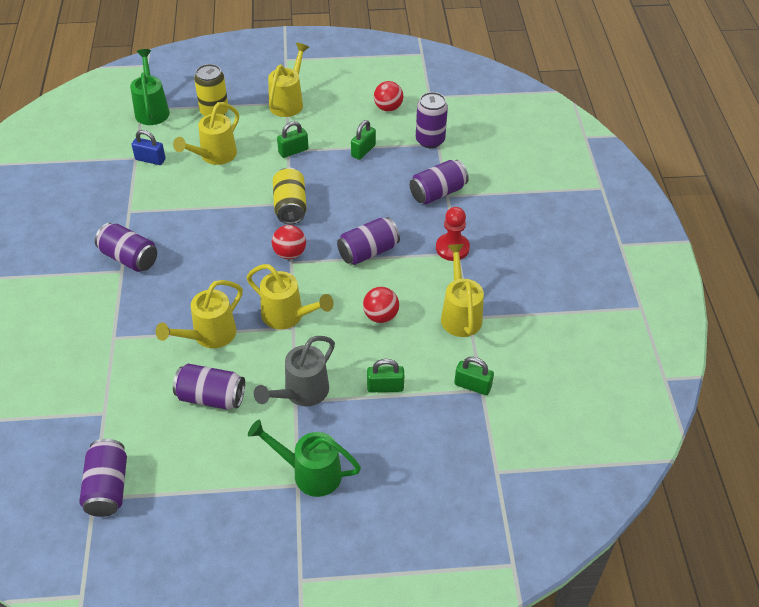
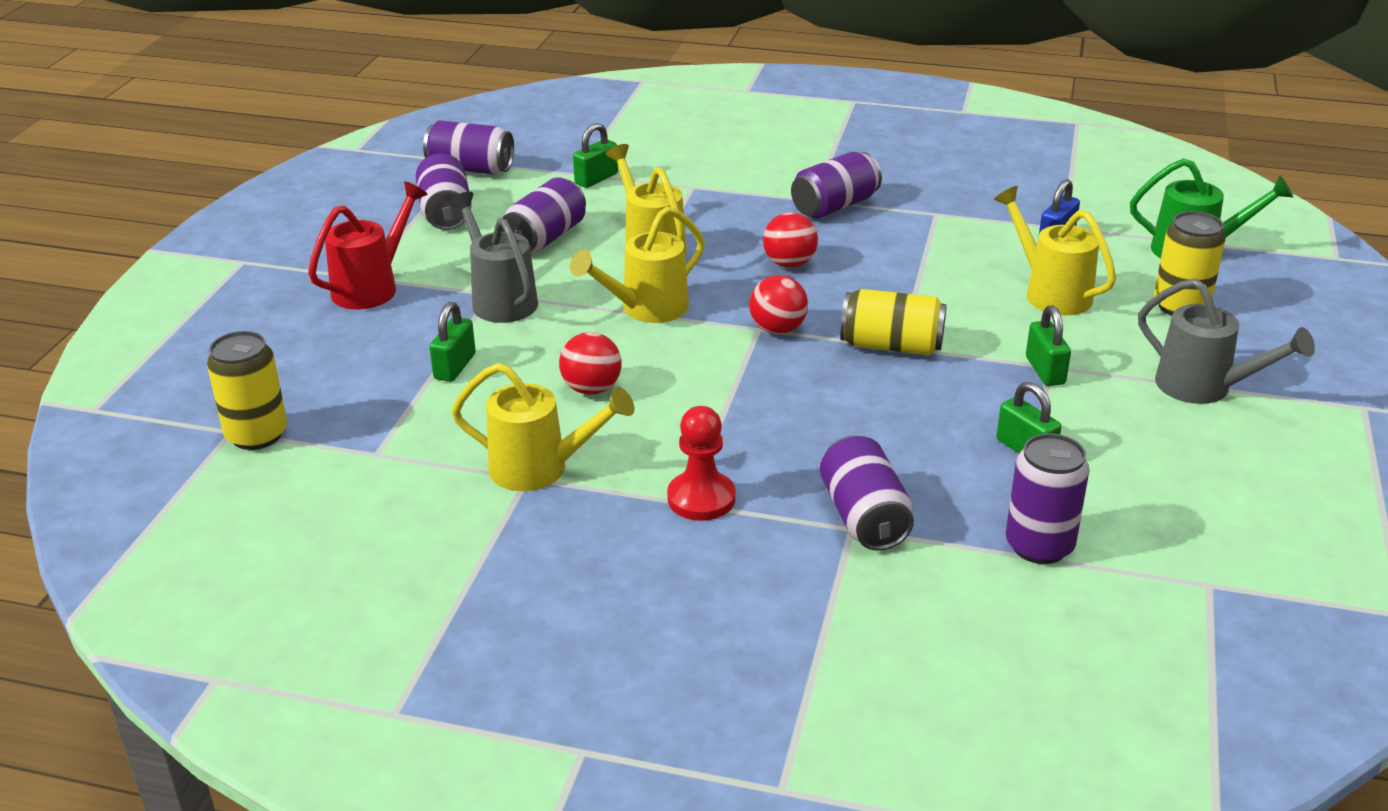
camera: 110 degrees right, 15 degrees down
(288, 102) = (1203, 388): yellow watering can -> grey watering can
(310, 473) = (372, 287): green watering can -> red watering can
(368, 252) = (741, 404): purple can -> purple can (445, 213)
(388, 108) = (1169, 511): red ball -> red ball (789, 263)
(472, 385) = (391, 446): green padlock -> green padlock (596, 179)
(494, 456) = (257, 435): none -> yellow can

